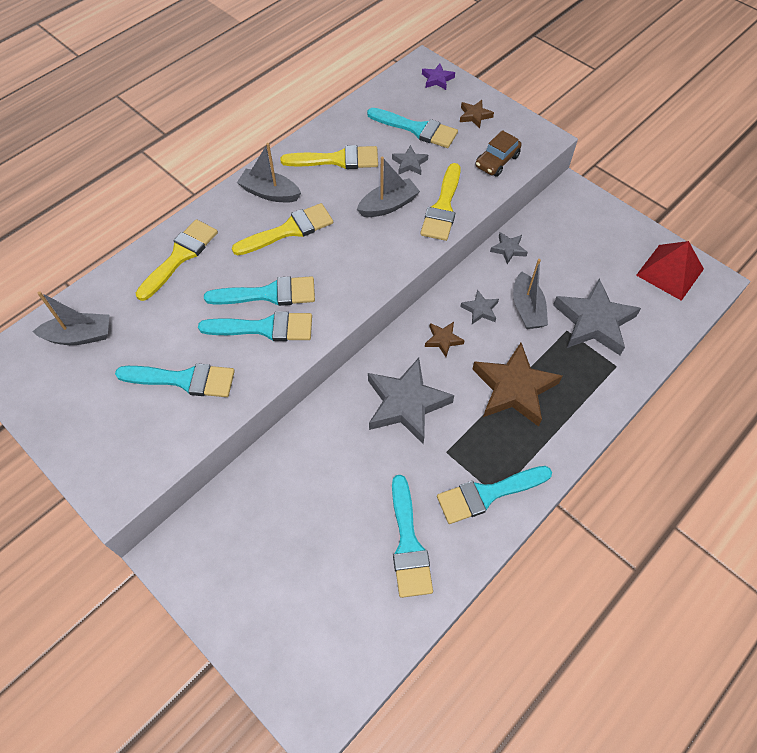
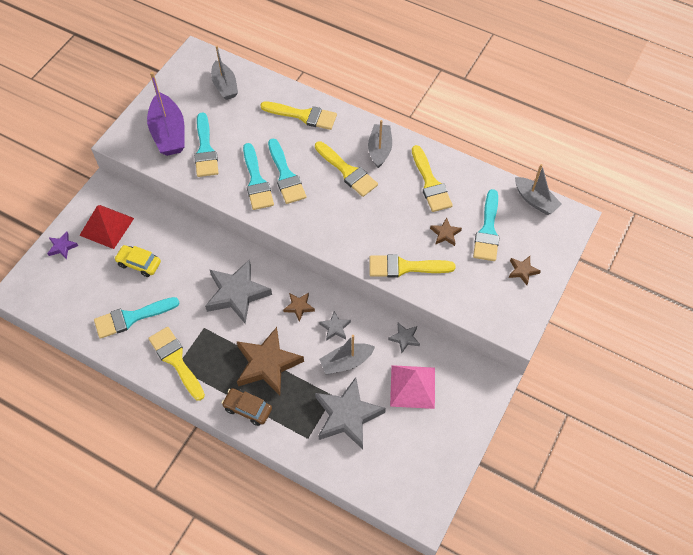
camera: 75 degrees right, 0 degrees up
(130, 423) = (169, 133): none -> purple boat
(321, 520) = (139, 264): none -> yellow car
(388, 205) = (394, 229): grey boat -> grey boat (535, 200)
(409, 163) = (445, 234): grey star -> brown star
(437, 79) = (558, 233): purple star -> purple star (62, 247)
(487, 494) = (176, 360): turquoise brush -> yellow brush
(497, 161) = (472, 298): brown car -> brown car (247, 409)
(568, 256) = (412, 386): none -> pink pyramid
(669, 272) = (422, 475): red pyramid -> red pyramid (107, 226)

